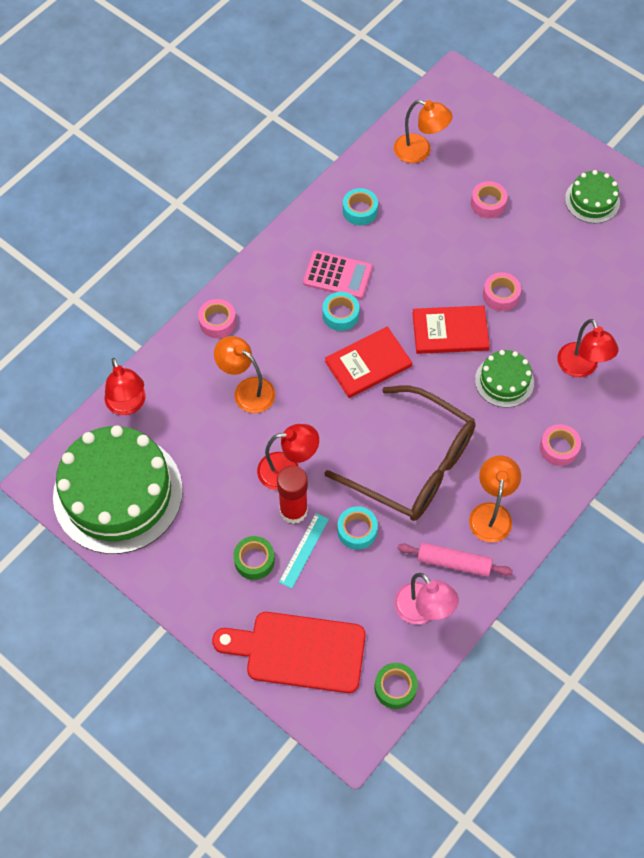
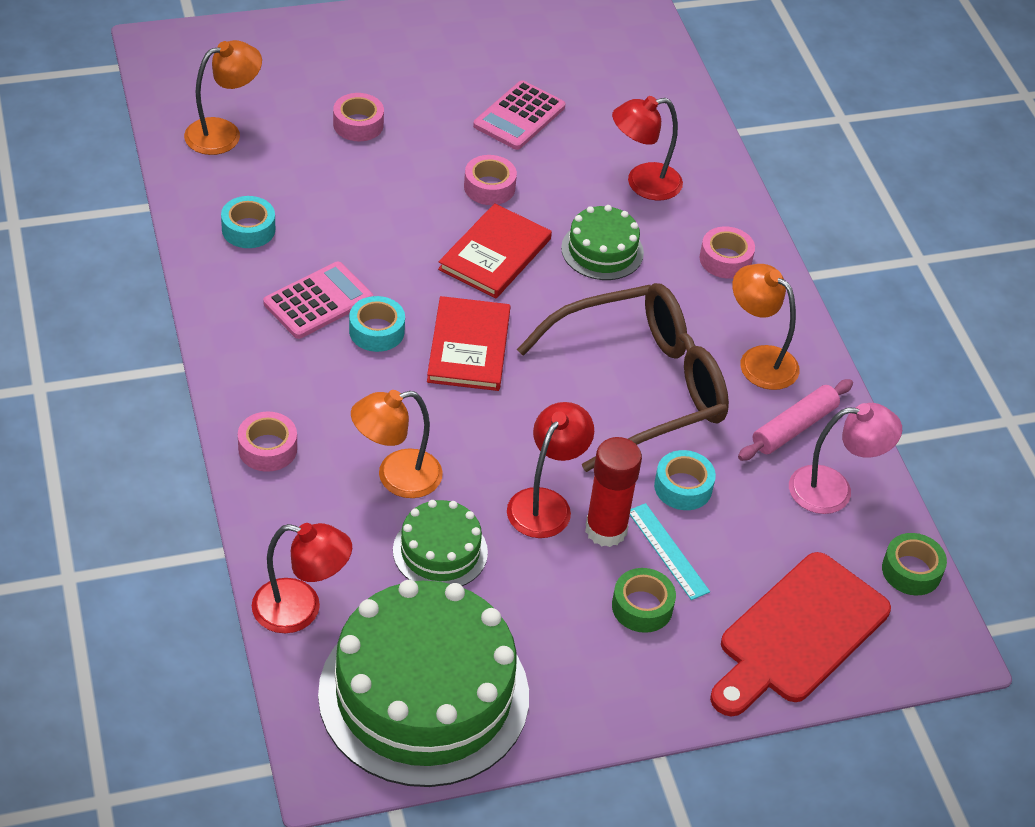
camera: 60 degrees left, 15 degrees down
(574, 272) = (519, 116): none -> pink calculator
(581, 368) = (643, 183): red lamp -> red lamp turned 150 degrees clockwise
(592, 200) = (442, 49): green cake -> green cake (440, 551)

